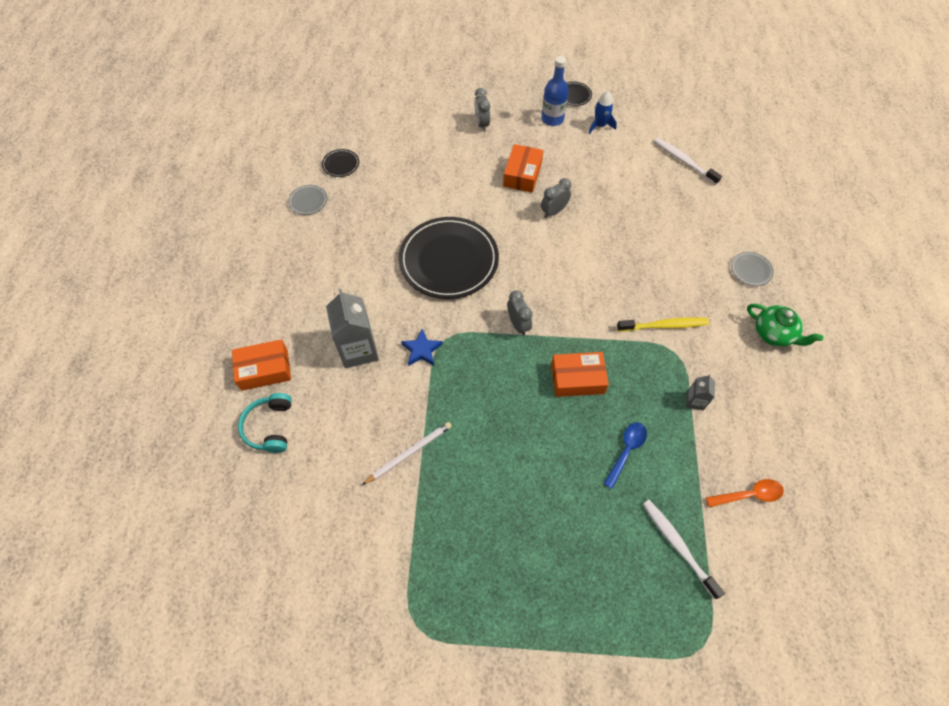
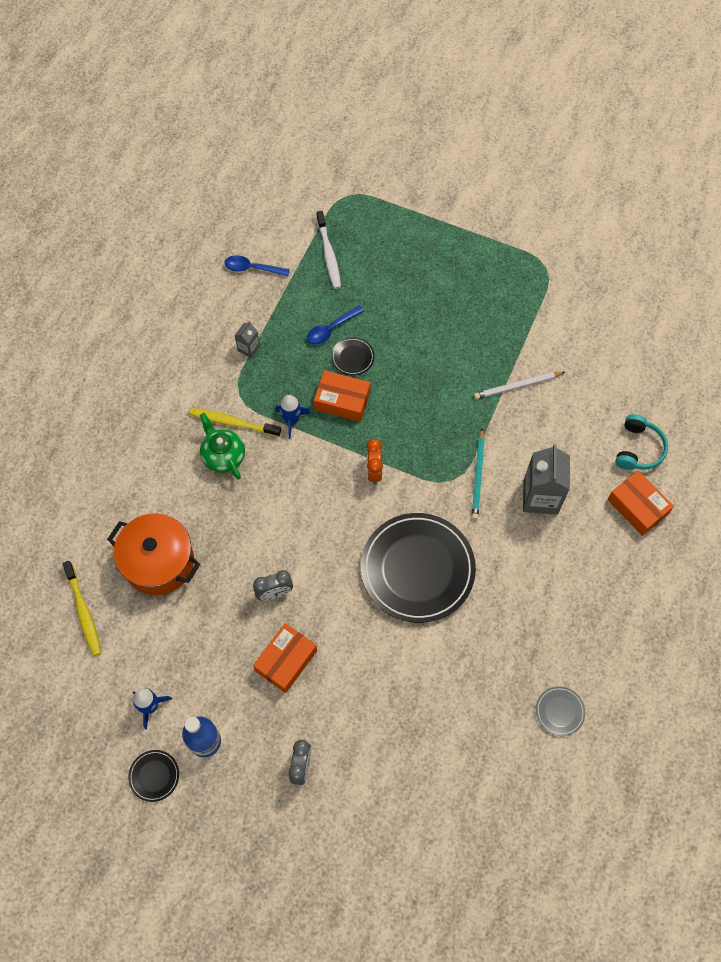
camera: 160 degrees left, 5 degrees up
(264, 369) = (637, 507): orange box -> orange box turned 45 degrees clockwise
(341, 164) = (507, 760): black plate -> black plate (352, 357)
(422, 350) = (478, 476): blue star -> turquoise pencil
(518, 324) = (374, 471): grey clock -> orange clock
(614, 345) = (291, 420): none -> blue rocket
(653, 205) = (159, 562): none -> orange pot
(683, 161) = (83, 612): white toothbrush -> yellow toothbrush
(748, 495) = (252, 268): orange spoon -> blue spoon
(751, 270) = (109, 450): grey plate -> none
(773, 334) = (136, 381): green teapot -> green teapot (223, 456)

